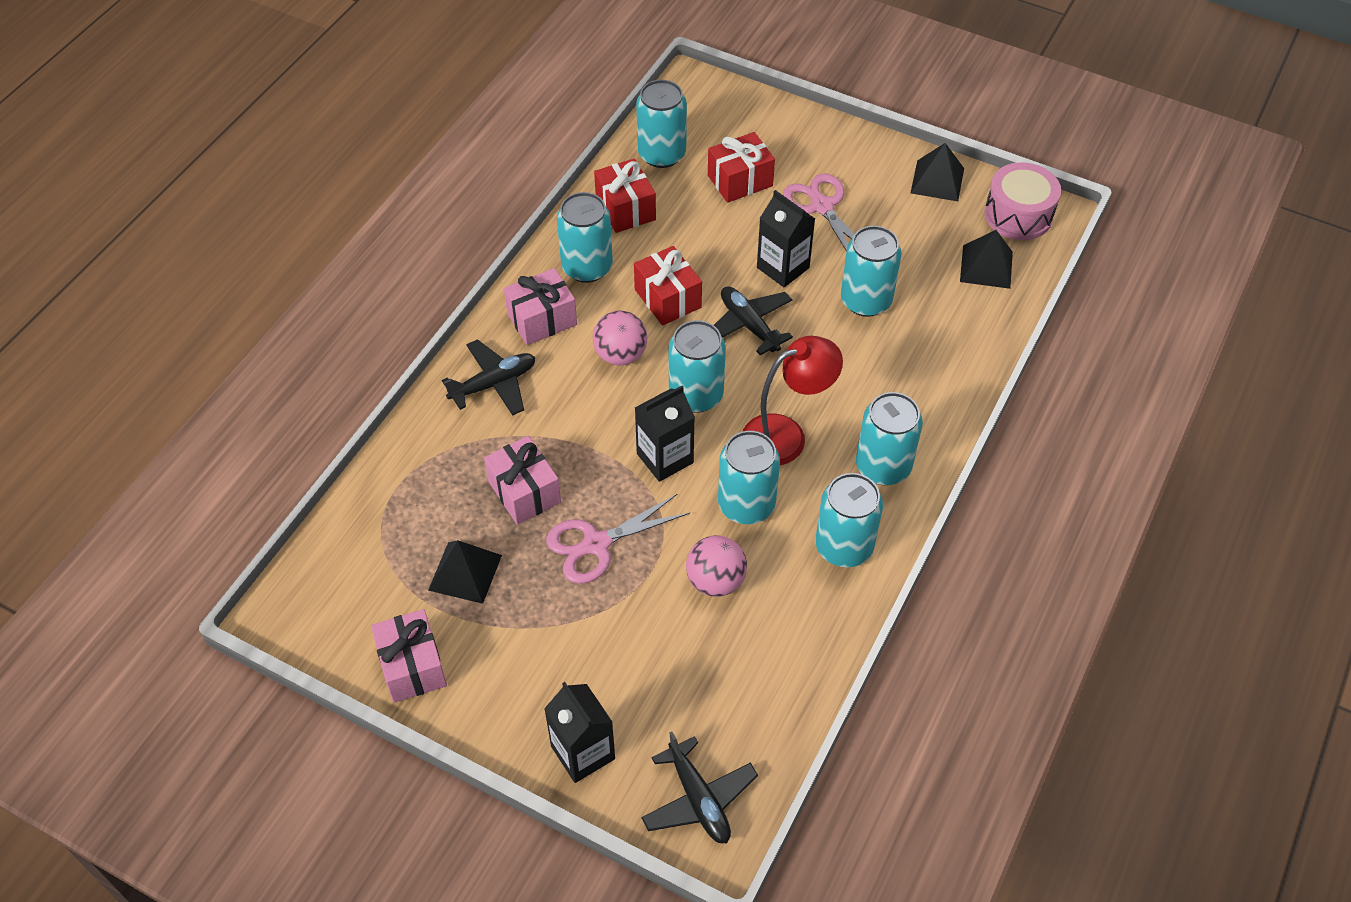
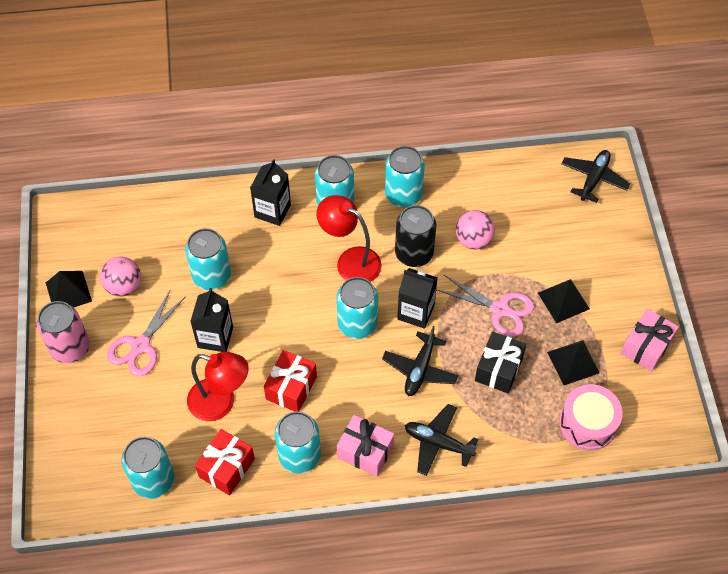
camera: 125 degrees left, 5 degrees up
(524, 492) = (498, 369): pink gift -> black gift
(583, 752) = (616, 239): black carton -> black carton (272, 211)
(620, 355) = (358, 385): pink ball -> pink ball (124, 286)
(700, 236) = (221, 403): none -> red lamp
(740, 181) = (148, 411): red gift -> none
(746, 505) = (414, 253): turquoise can -> black can
(749, 325) = (279, 328): black plane -> black plane (420, 369)
(864, 156) = (70, 348): none -> pink can
(986, 266) = (135, 227): black pyramid -> black pyramid (563, 300)
(1018, 215) = (74, 232): pink drum -> pink drum (587, 424)

